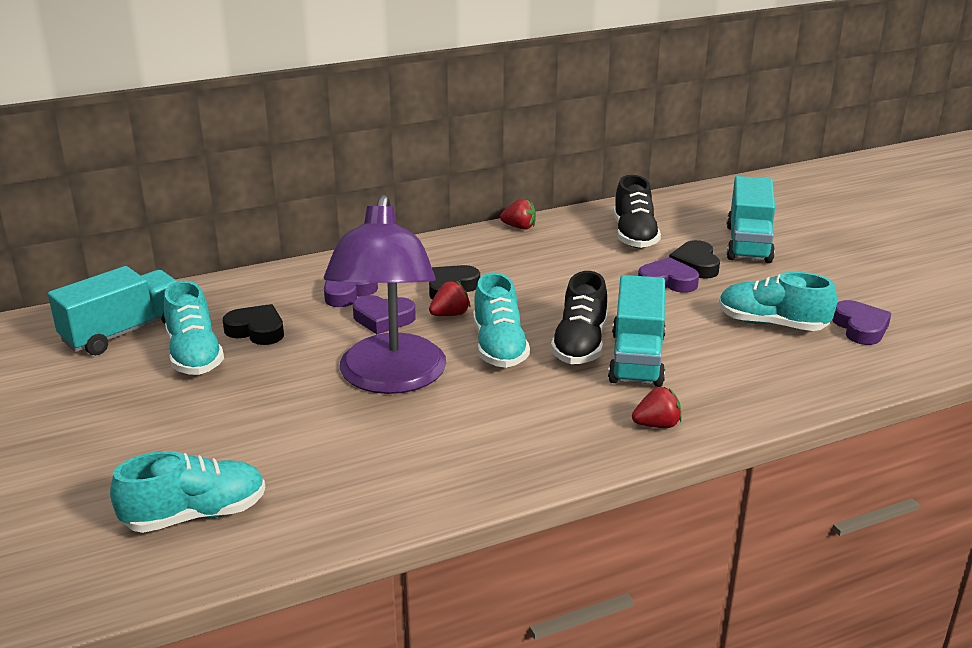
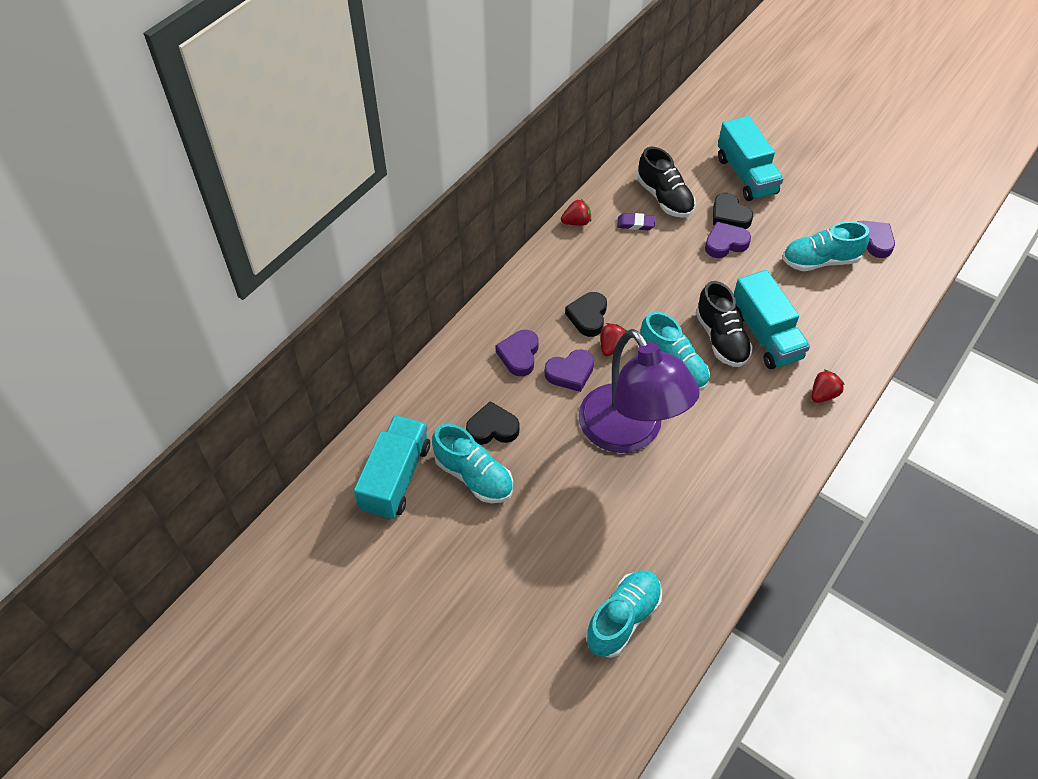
camera: 30 degrees left, 25 degrees up
(581, 244) = (635, 224): none -> purple eraser

